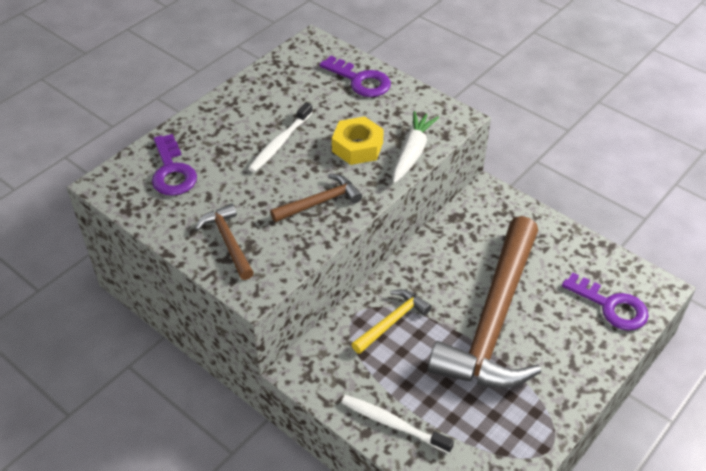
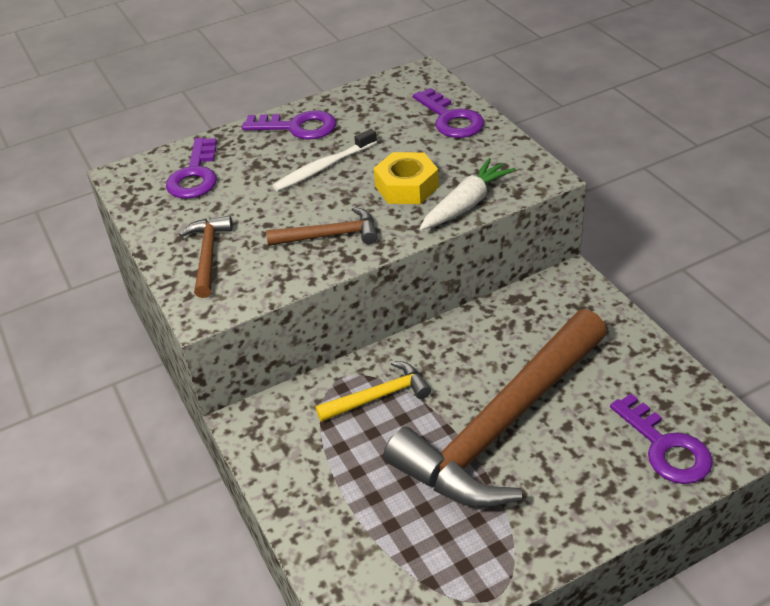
camera: 25 degrees right, 5 degrees down
(236, 110) = (297, 127): none -> purple key
(393, 424) = (317, 511): white toothbrush -> none

